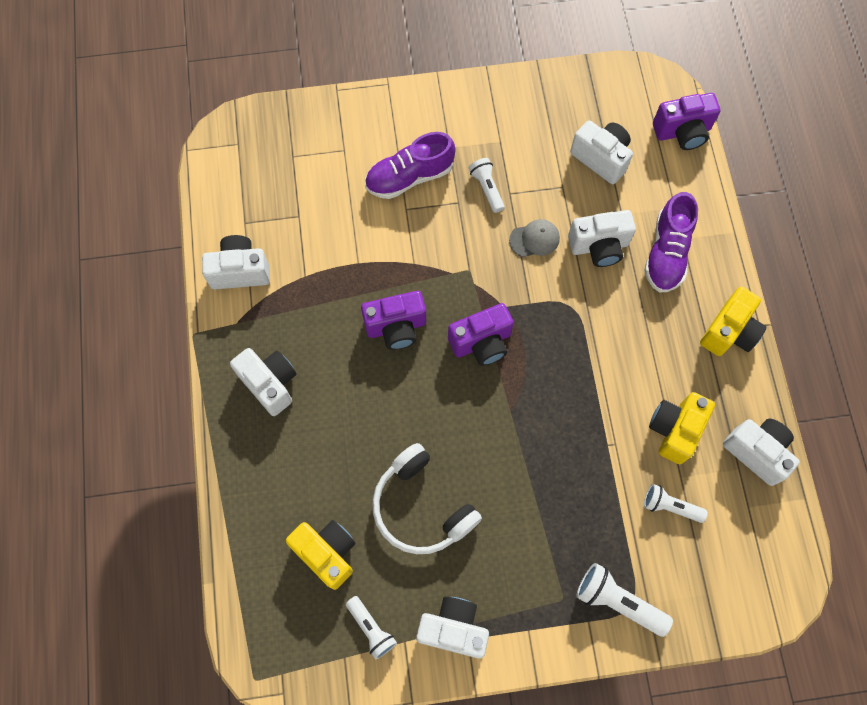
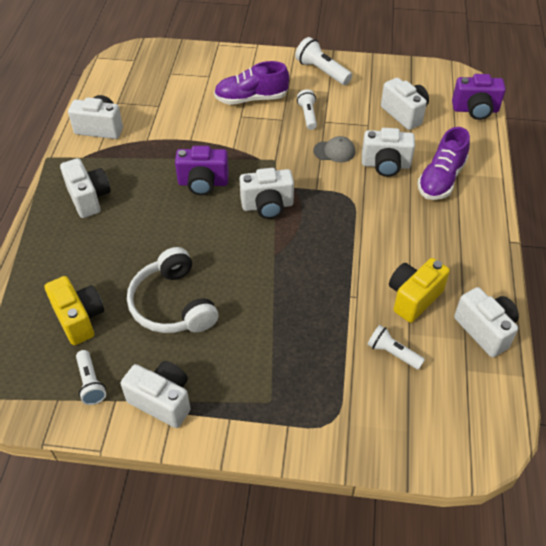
camera: 15 degrees right, 20 degrees down
(481, 342) = (267, 206): purple camera -> white camera
(618, 601) = (321, 416): white flashlight -> white flashlight (322, 71)
(729, 332) = (481, 240): yellow camera -> none

